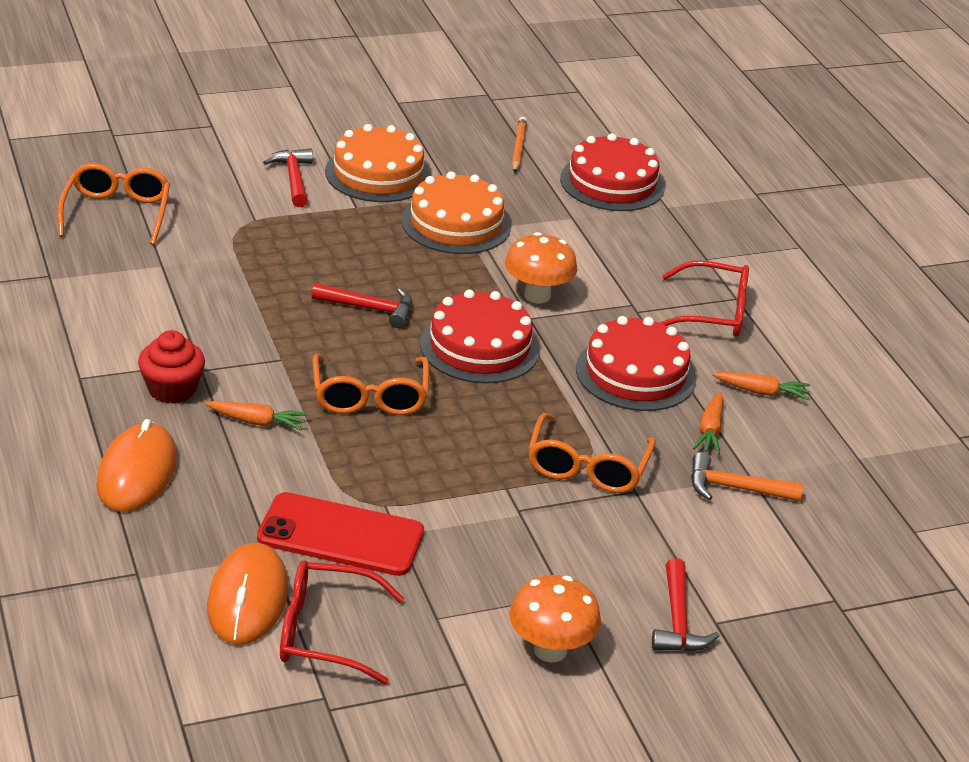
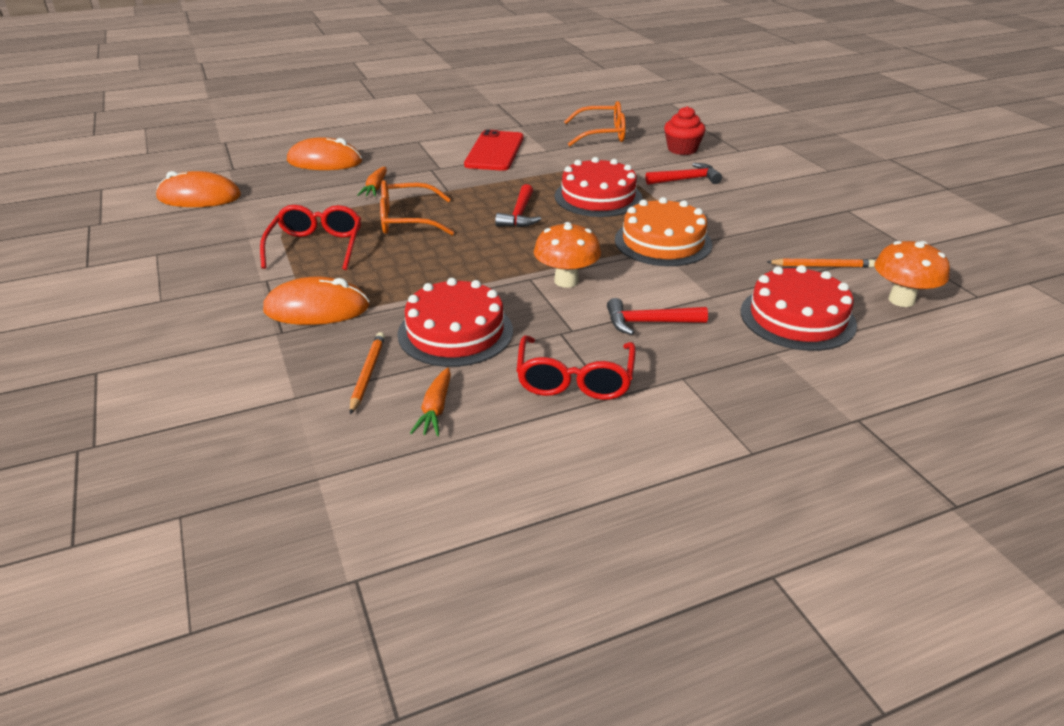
camera: 90 degrees right, 0 degrees up
(172, 389) = (408, 163): red cupcake -> red cupcake (682, 149)
(326, 633) = (157, 220): red glasses -> red glasses (316, 247)
(340, 535) = (252, 219): red phone -> red phone (494, 151)
(378, 174) = (719, 208): orange cake -> none
(479, 347) = (480, 258): red cake -> red cake (598, 197)
(550, 650) = (102, 296): orange mushroom -> orange mushroom (901, 300)
(587, 467) = (317, 308): orange glasses -> orange mouse
(678, 621) = (107, 352): red hammer -> red hammer (648, 323)
(710, 430) = (367, 374): orange carrot -> orange pencil
(734, 488) = (276, 387): orange hammer -> none

